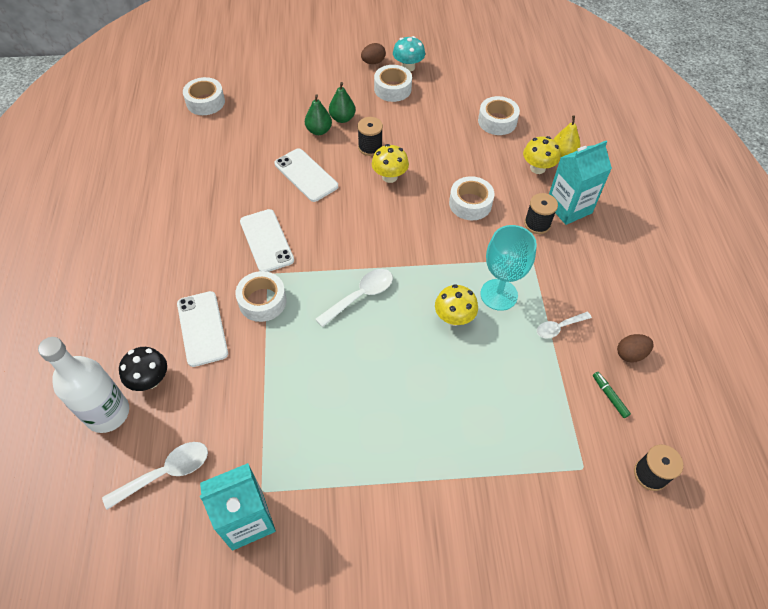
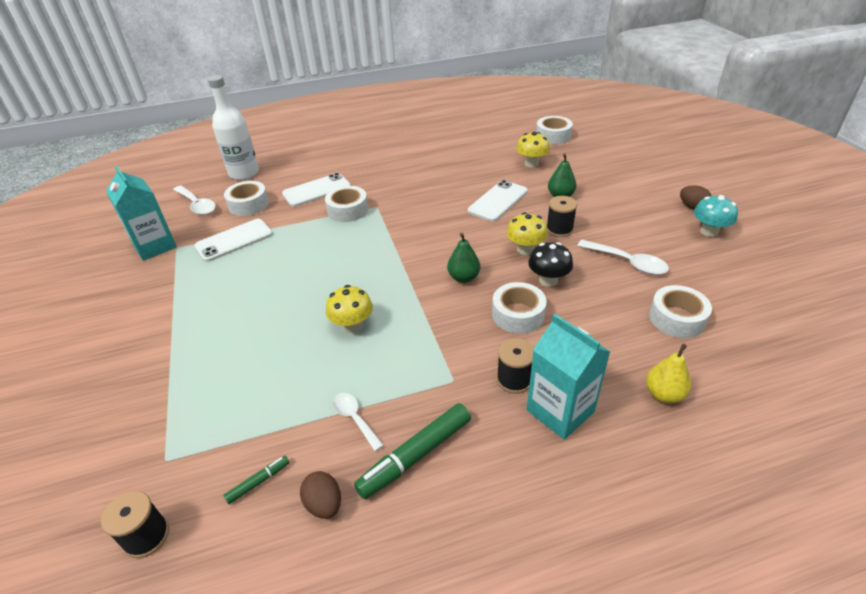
camera: 80 degrees right, 15 degrees down
(150, 380) = (270, 181): black mushroom -> black mushroom (548, 280)
(266, 241) = (411, 198): white phone -> white phone (234, 240)
(342, 118) = (588, 205): green pear -> green pear (463, 277)
(360, 296) = (365, 259): white spoon -> white spoon (627, 262)
(392, 89) = (661, 227): white tape -> white tape (248, 204)
(499, 294) = (391, 357): turquoise goblet -> none
(537, 168) = (616, 369): yellow mushroom -> yellow mushroom (531, 163)
(596, 294) = (416, 455): none -> green marker

